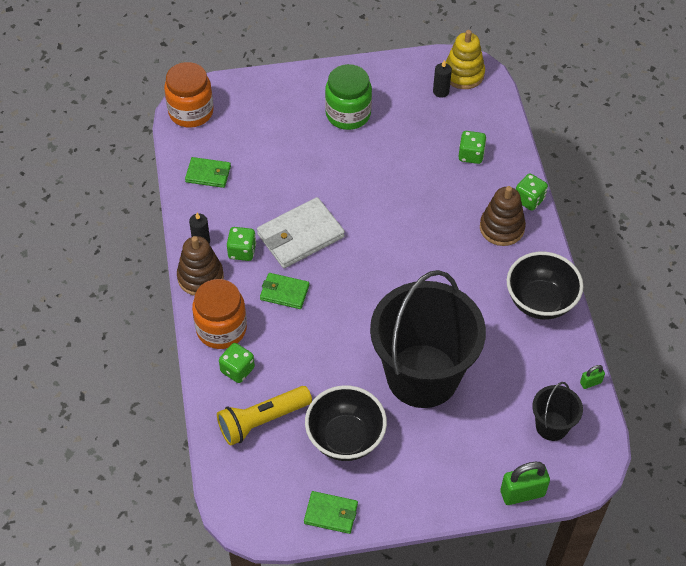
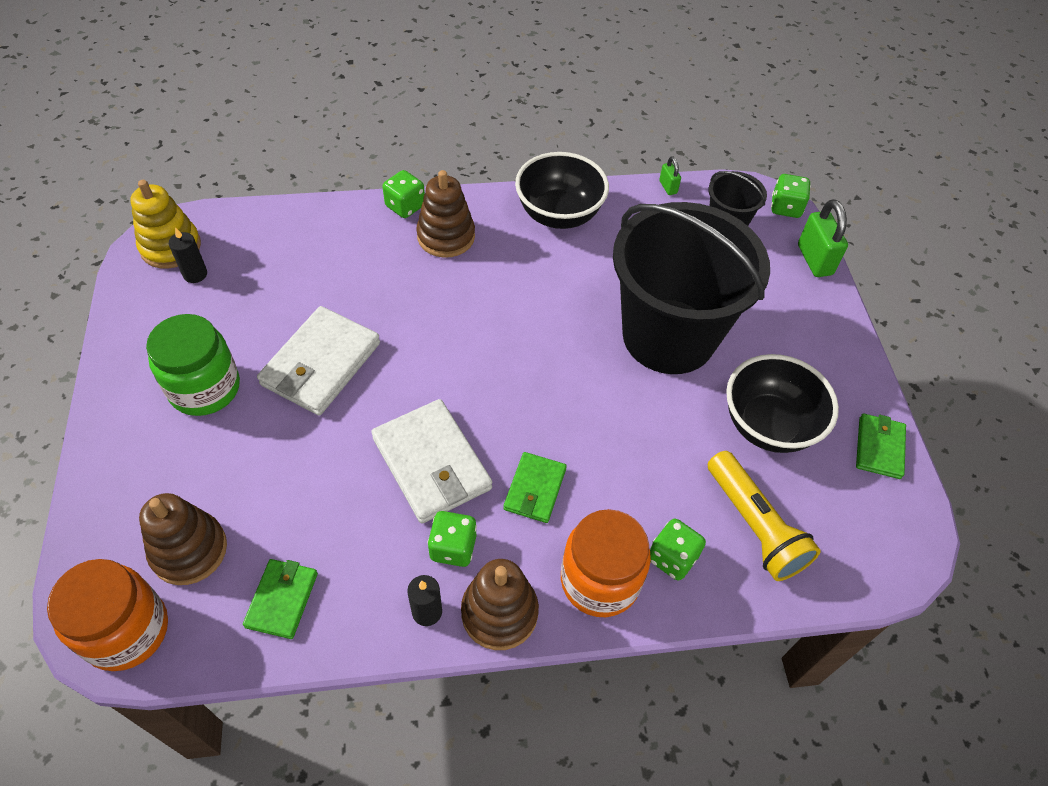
camera: 90 degrees left, 0 degrees up
(237, 128) = (189, 550): none -> brown stacking toy
(373, 169) = (321, 364): none -> white wallet
(471, 155) = (320, 254): green dice -> green dice (785, 208)

